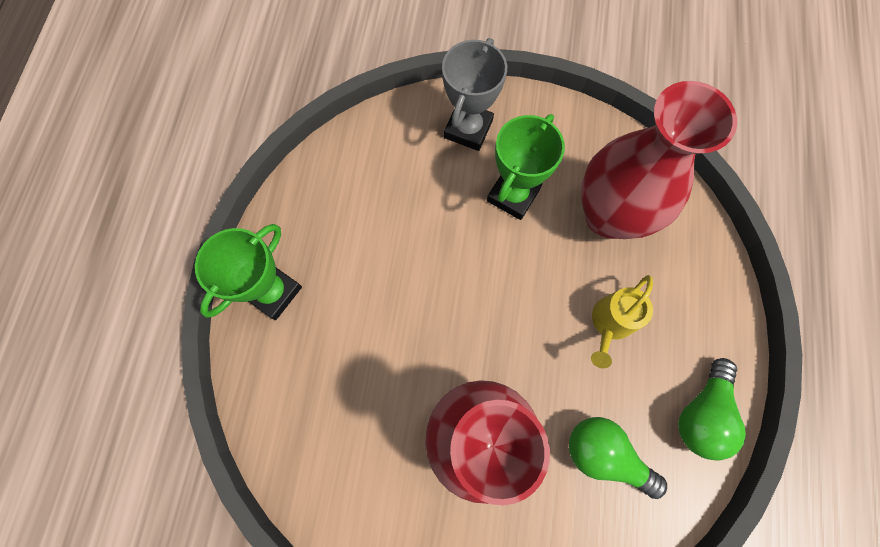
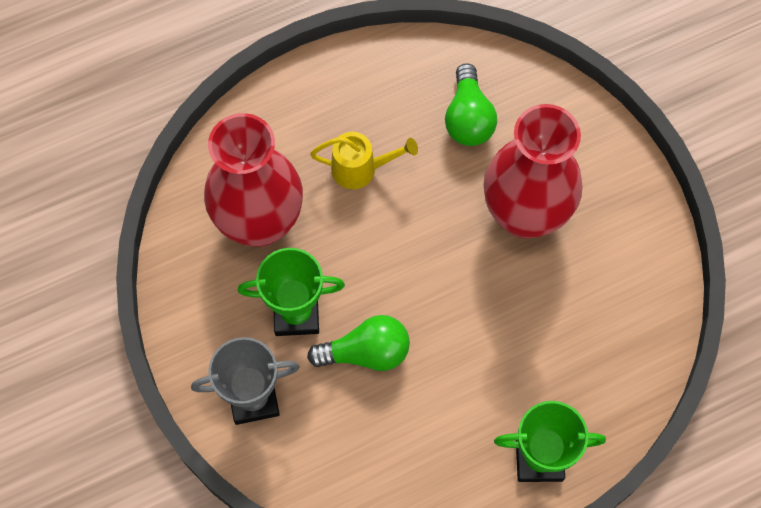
camera: 125 degrees left, 5 degrees down
(701, 413) = (385, 69): green light bulb -> green light bulb (366, 352)

